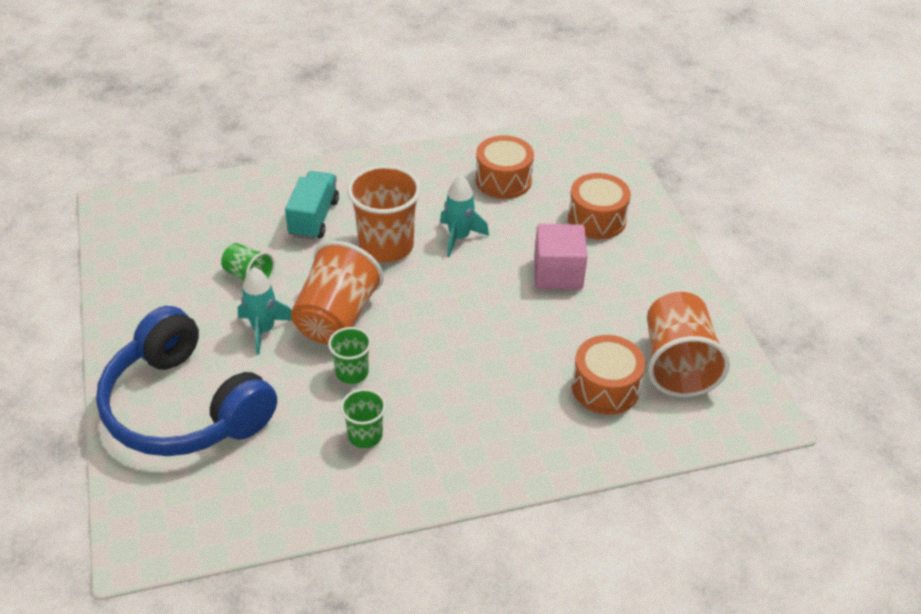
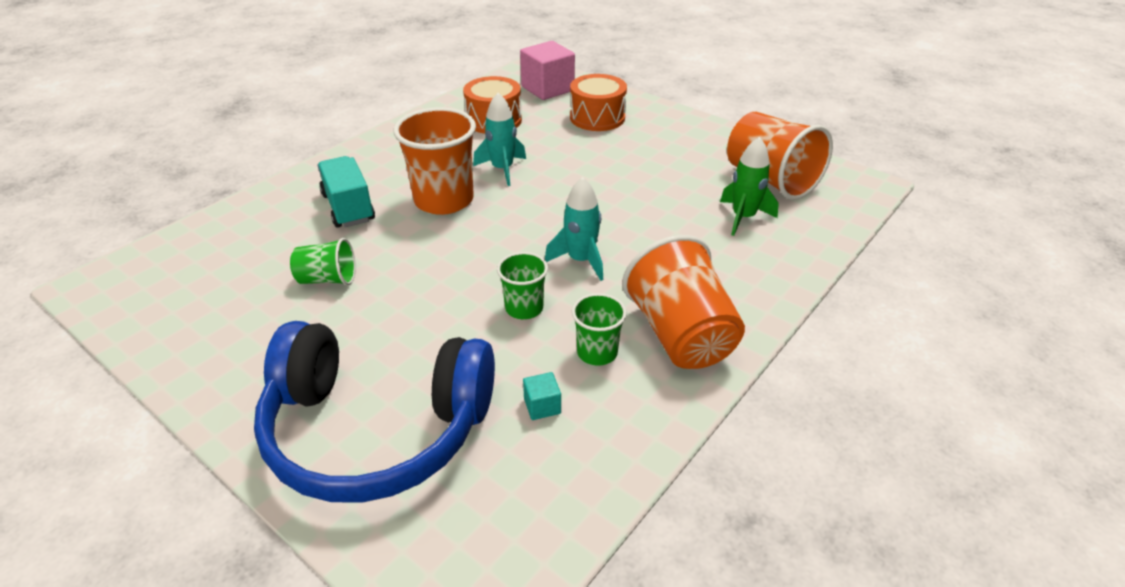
camera: 35 degrees left, 5 degrees down
(263, 330) = (393, 316): turquoise rocket -> turquoise rocket (581, 260)
(292, 452) = (542, 406): none -> turquoise cube
(336, 317) = (458, 272): orange cup -> orange cup (681, 335)
(558, 273) = (612, 161): pink cube -> pink cube (547, 89)
(605, 388) = (743, 217): orange drum -> green rocket

